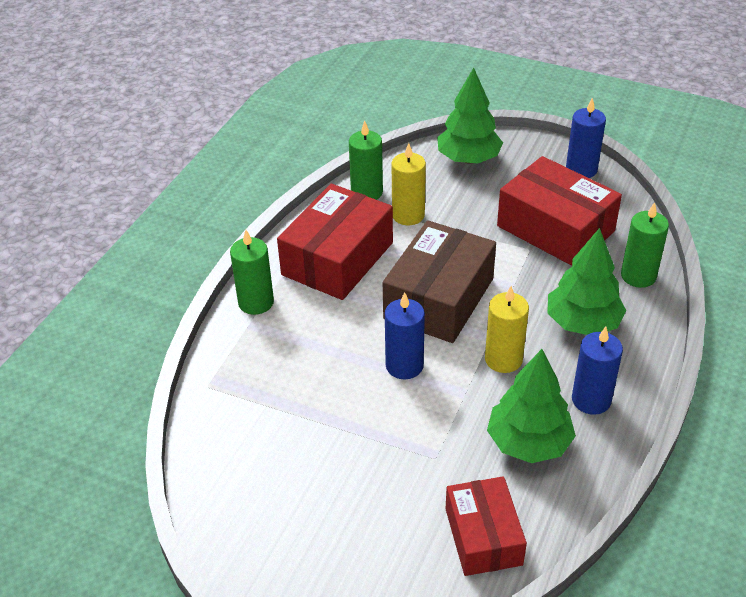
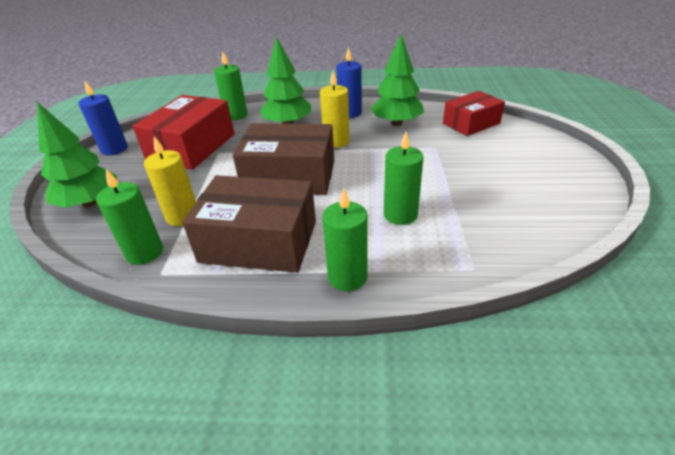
camera: 110 degrees left, 5 degrees down
(313, 365) = (400, 214): none -> green candle
(337, 258) = (259, 241): red box -> brown box
(404, 365) = (368, 174): blue candle -> none

